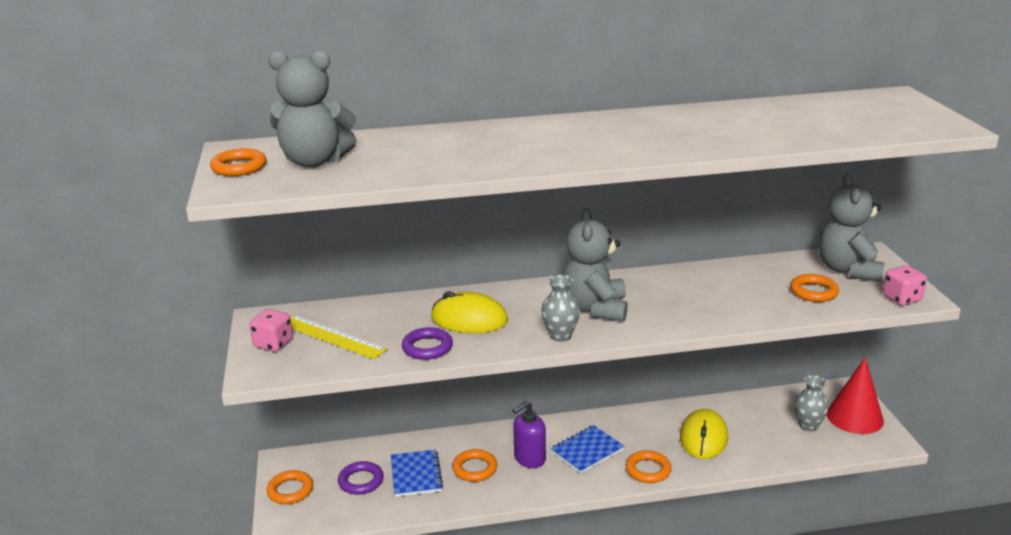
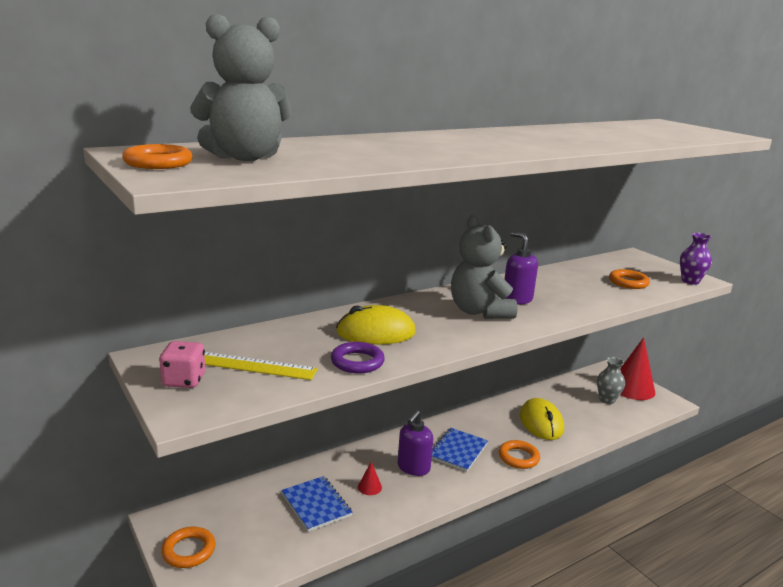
camera: 25 degrees left, 5 degrees down
(361, 481) = (263, 523): purple ring -> none
(475, 469) = (369, 487): orange ring -> red cone
(560, 336) = (472, 336): grey vase -> none
(651, 299) = (517, 299): none -> purple soap dispenser
(848, 270) = (634, 266): grey teddy bear -> none
(901, 299) = (690, 281): pink dice -> purple vase

